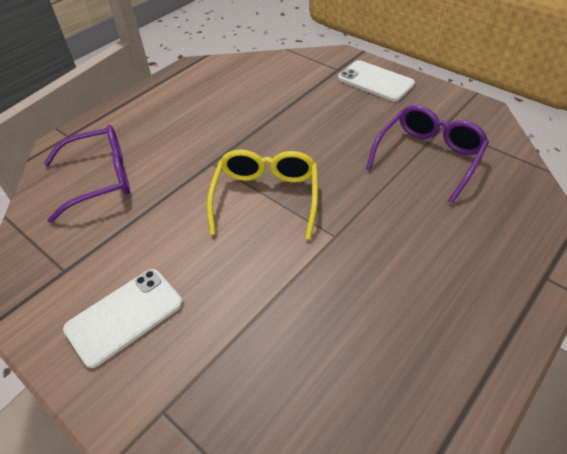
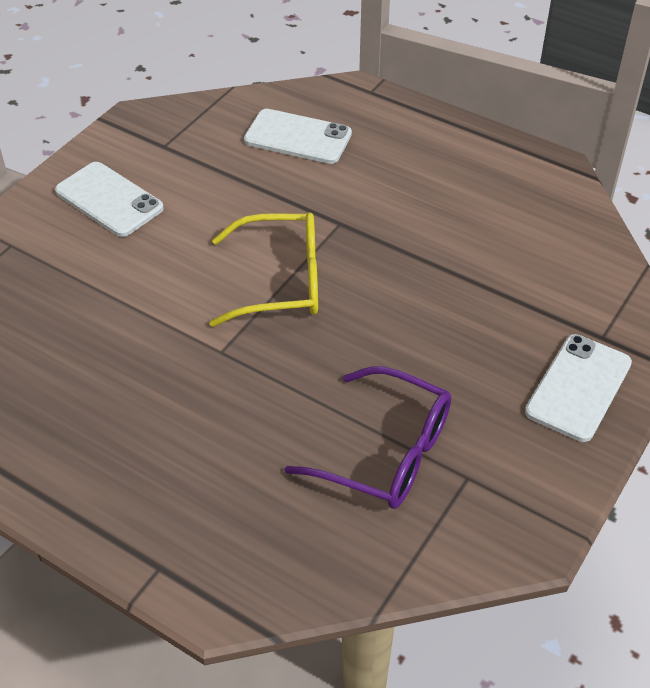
camera: 80 degrees right, 0 degrees up
(101, 179) = (298, 137): purple glasses -> white phone

